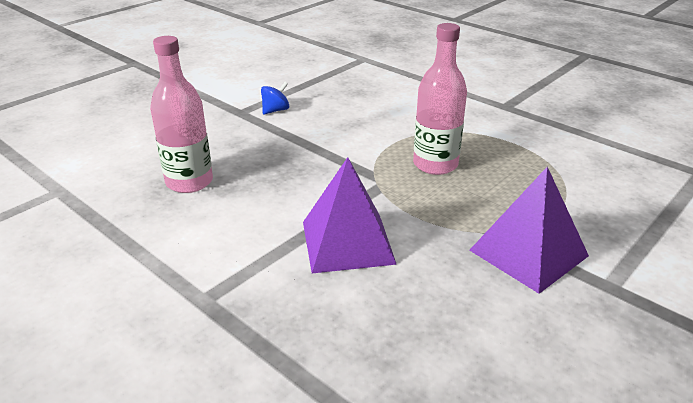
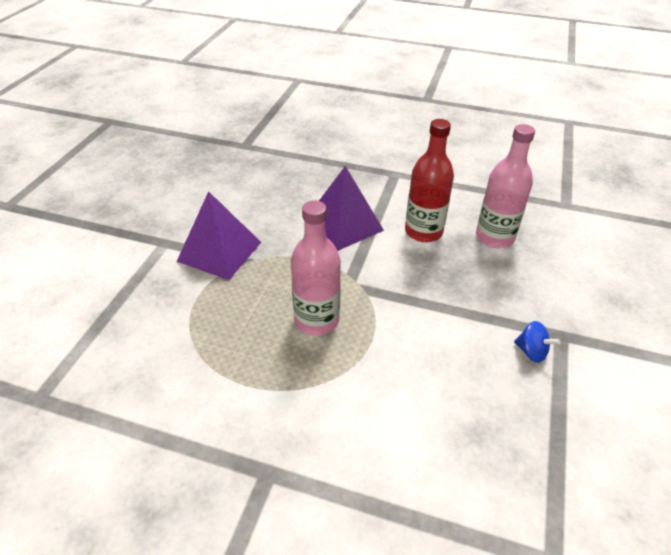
camera: 155 degrees right, 10 degrees up
(258, 207) = (423, 232): none -> red bottle
(275, 110) = (531, 352): blue spinning top -> blue spinning top turned 75 degrees counterclockwise

